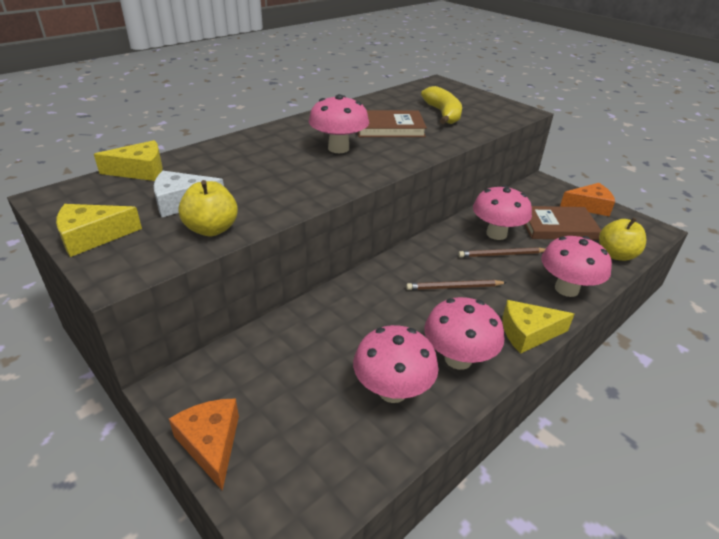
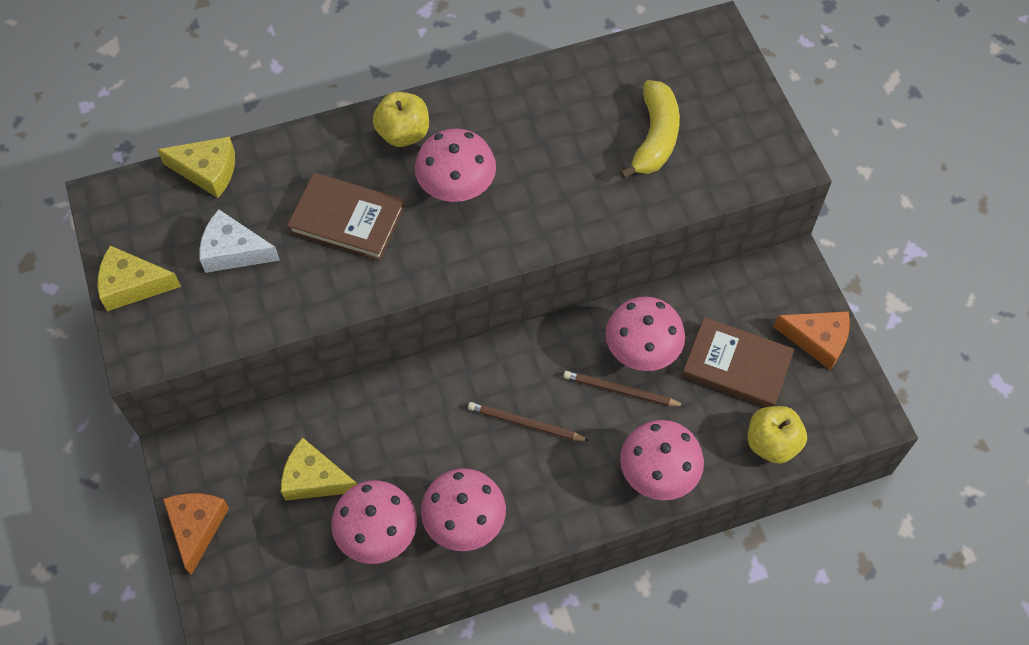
camera: 25 degrees right, 25 degrees up
(212, 229) = (247, 310): yellow apple -> yellow apple (403, 133)
(389, 128) = (552, 155): brown book -> brown book (347, 220)
(528, 333) = (562, 519): yellow cheese -> yellow cheese (314, 479)

